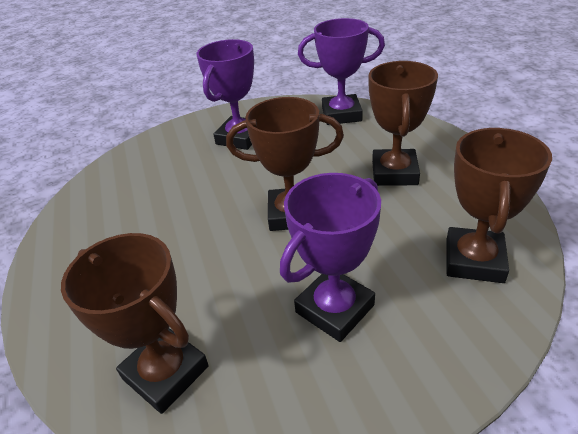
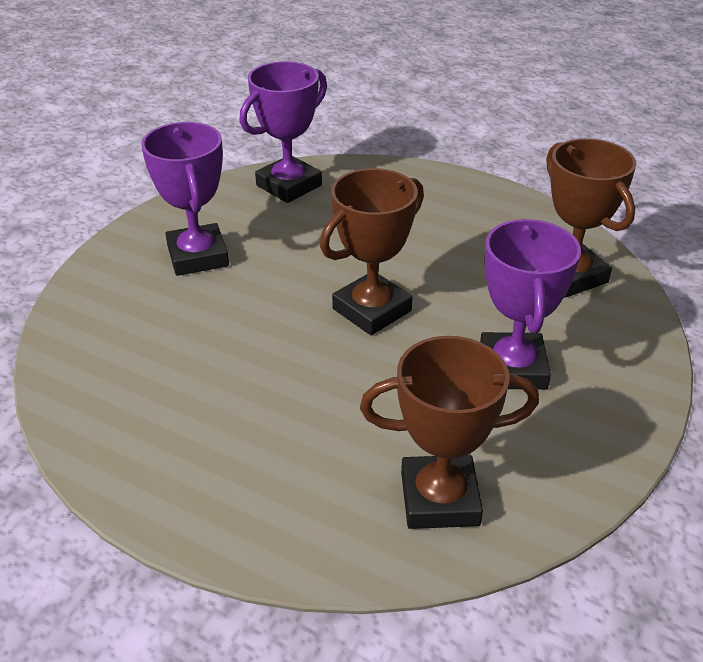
camera: 45 degrees left, 0 degrees up
(394, 173) = (420, 228): brown trophy -> none

